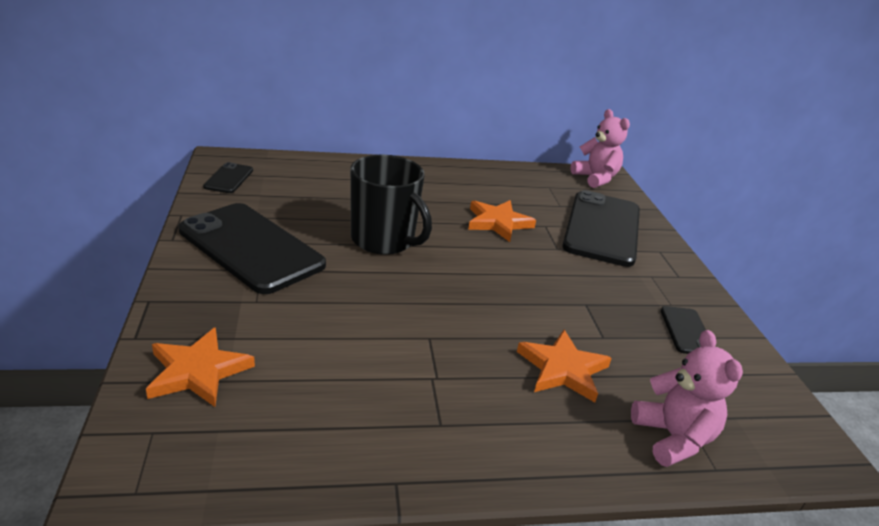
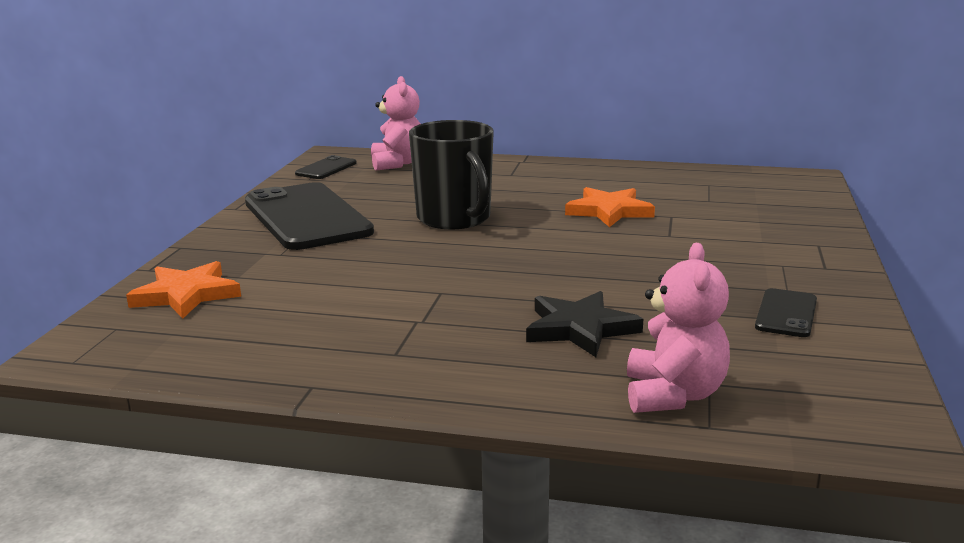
camera: 25 degrees right, 10 degrees down
(562, 369) = (580, 329): orange star -> black star
(595, 178) = (785, 179): pink teddy bear -> pink teddy bear (397, 164)
(602, 228) = (751, 221): black phone -> none

